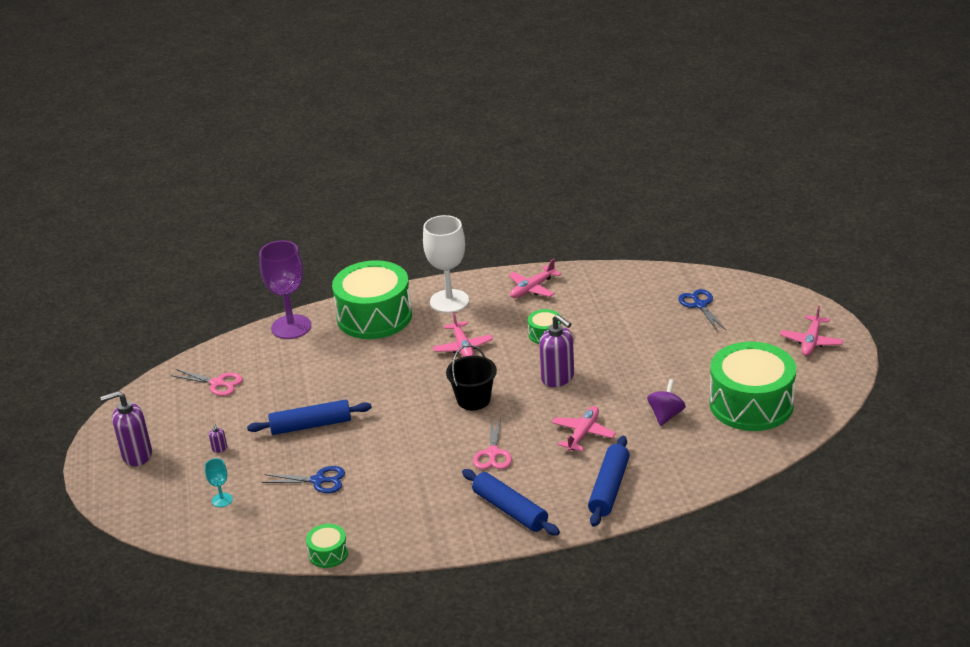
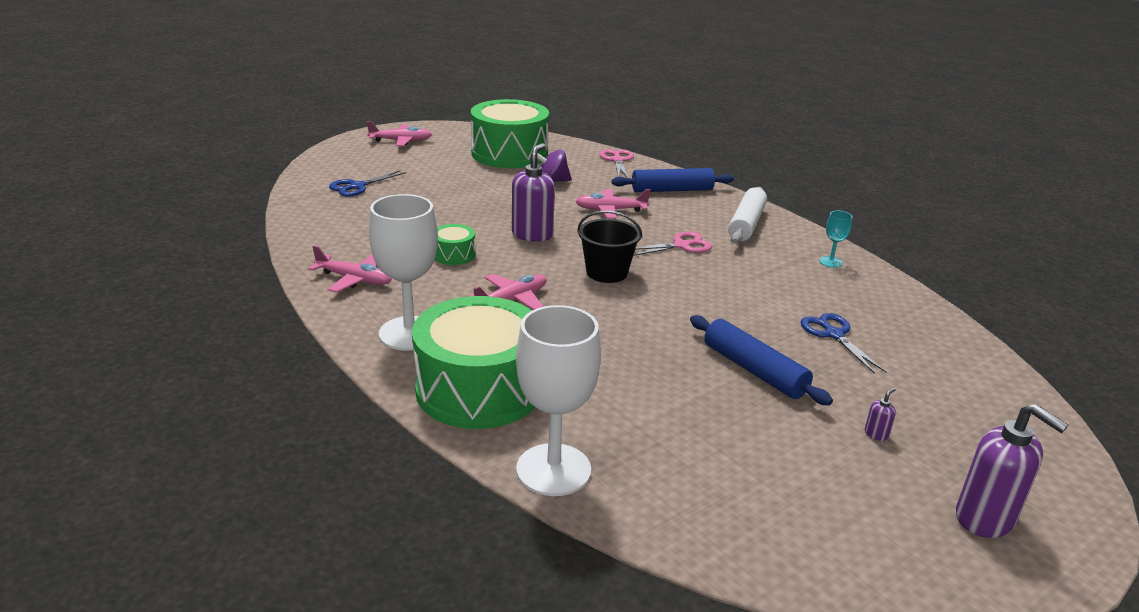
camera: 120 degrees left, 5 degrees down
(217, 383) = (756, 499): pink scissors -> pink scissors (617, 160)
(222, 500) = (947, 395): turquoise goblet -> turquoise goblet (830, 262)
(291, 327) = (553, 470): purple goblet -> white goblet
(328, 553) = (915, 298): green drum -> none
(510, 510) = (746, 224): blue rolling pin -> white rolling pin

